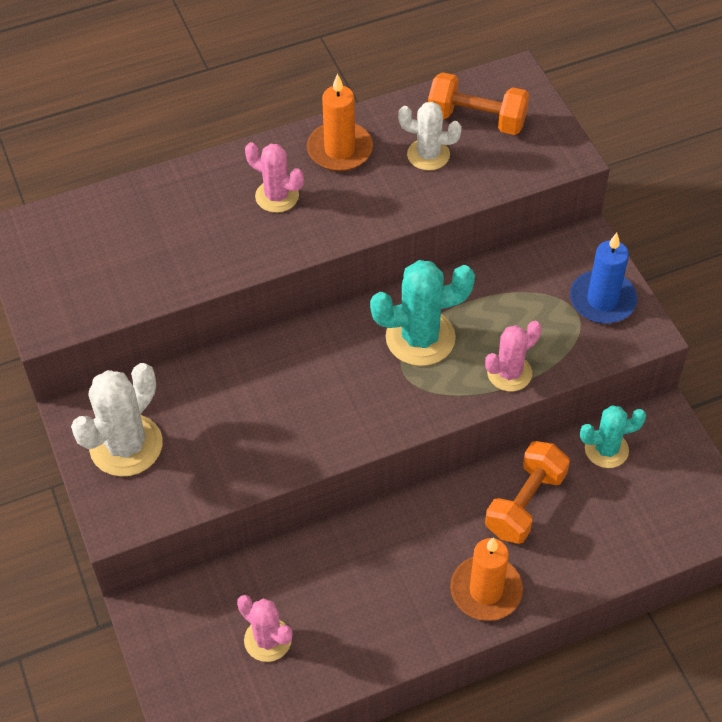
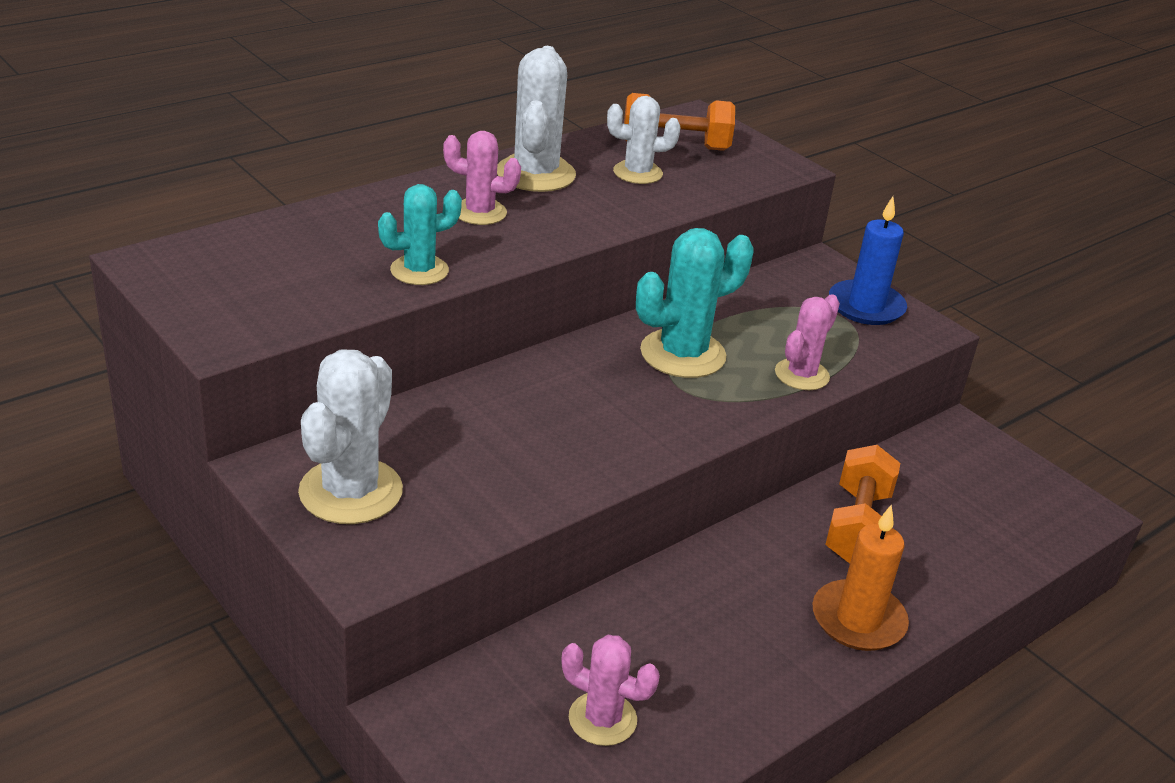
camera: 20 degrees left, 20 degrees down
(339, 150) = (535, 174): orange candle -> white cactus
(606, 449) = (919, 465): turquoise cactus -> turquoise cactus (419, 270)

